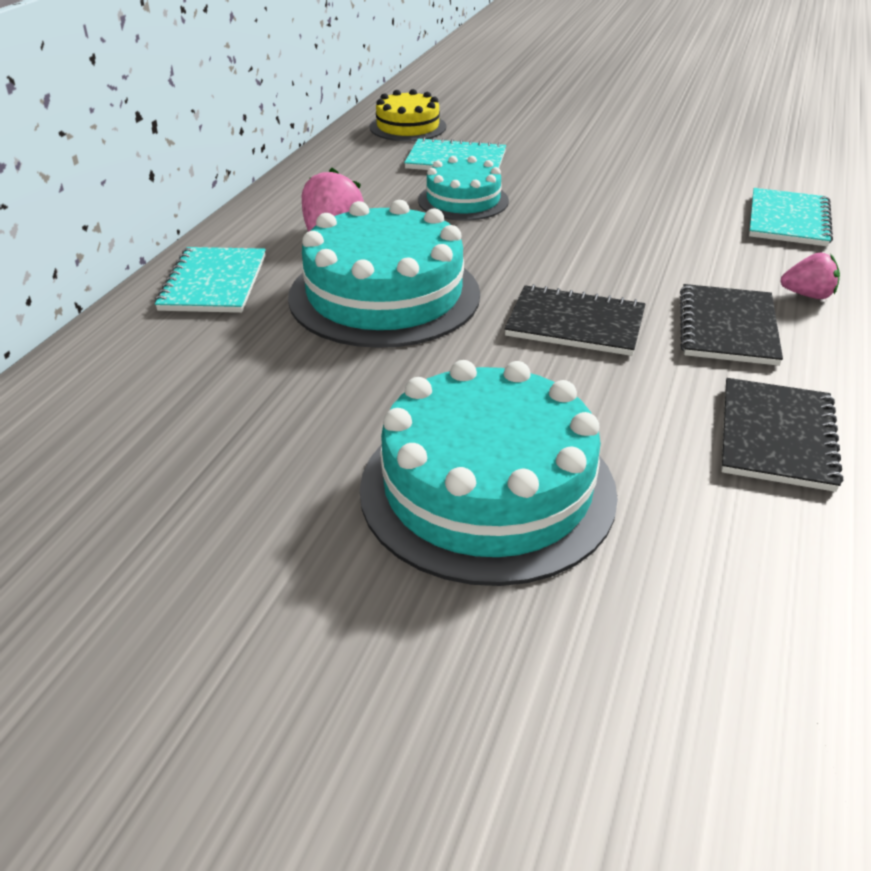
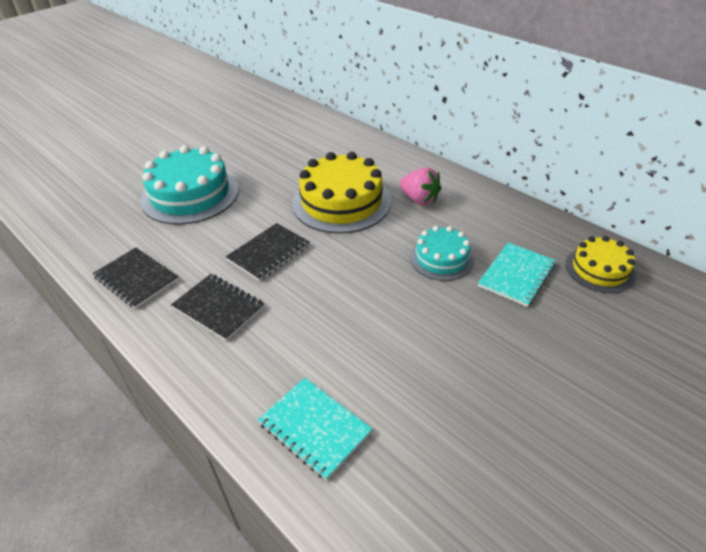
camera: 115 degrees right, 5 degrees up
(214, 283) = (386, 160): turquoise notebook -> none
(384, 295) = (341, 202): turquoise cake -> yellow cake
(807, 295) = (216, 366): pink strawberry -> none

